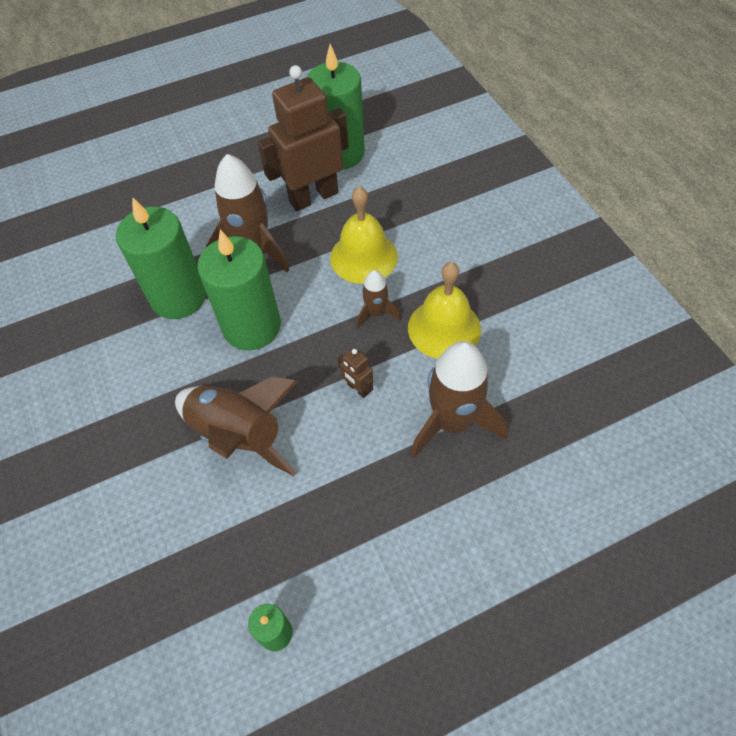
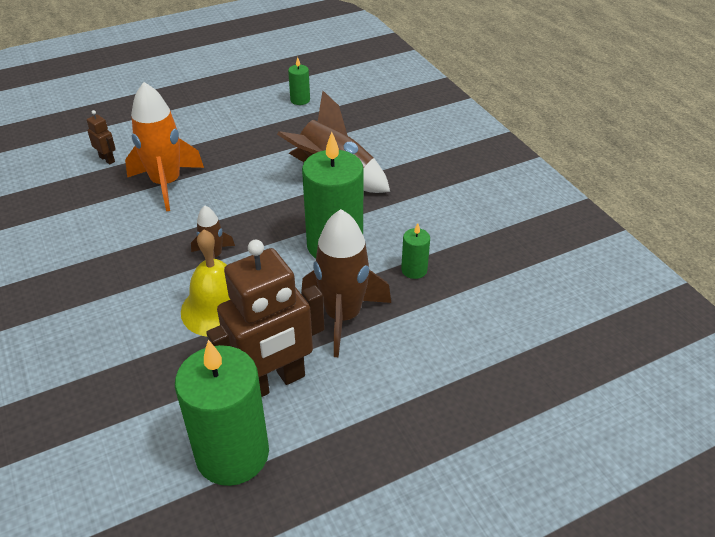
camera: 175 degrees right, 15 degrees down
(178, 297) = (414, 270): green candle -> green candle, size x0.45
(358, 389) = (238, 203): brown robot -> brown robot (107, 159)
(444, 328) = (152, 244): yellow bell -> none
(452, 422) = (166, 184): brown rocket -> orange rocket

